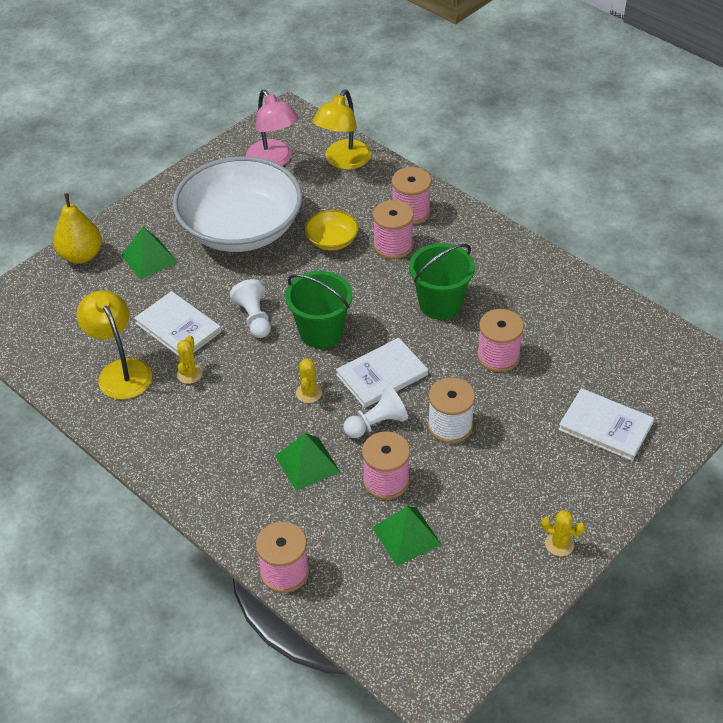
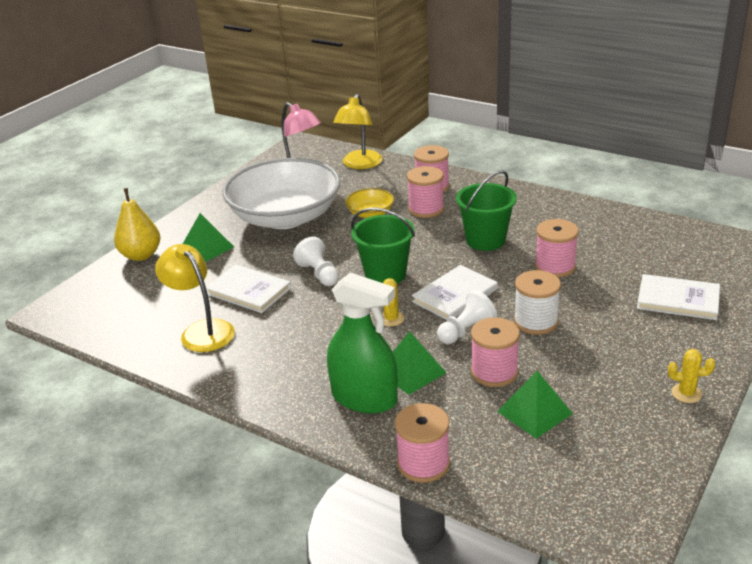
camera: 10 degrees left, 15 degrees down
(189, 374) = (270, 322): yellow cactus -> none
(253, 486) = (364, 398): none -> green spray bottle

